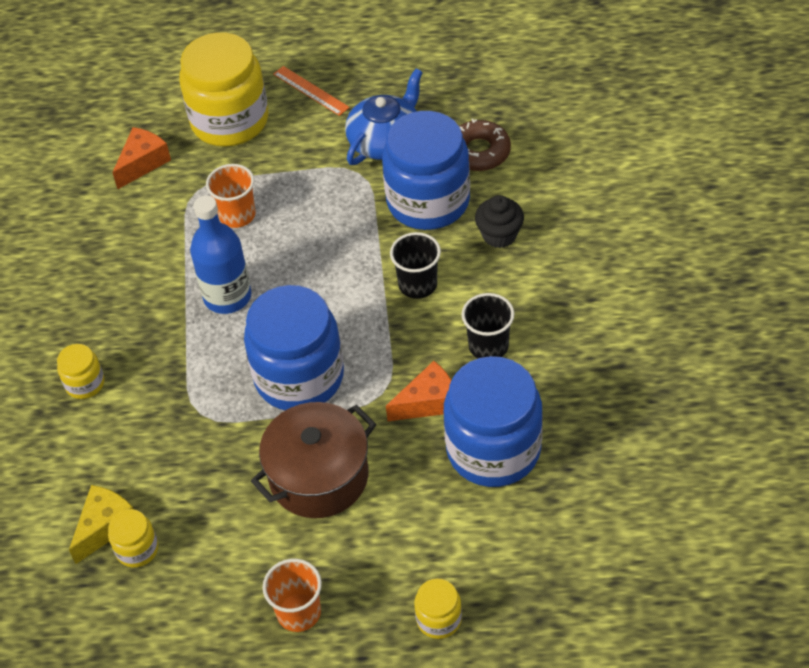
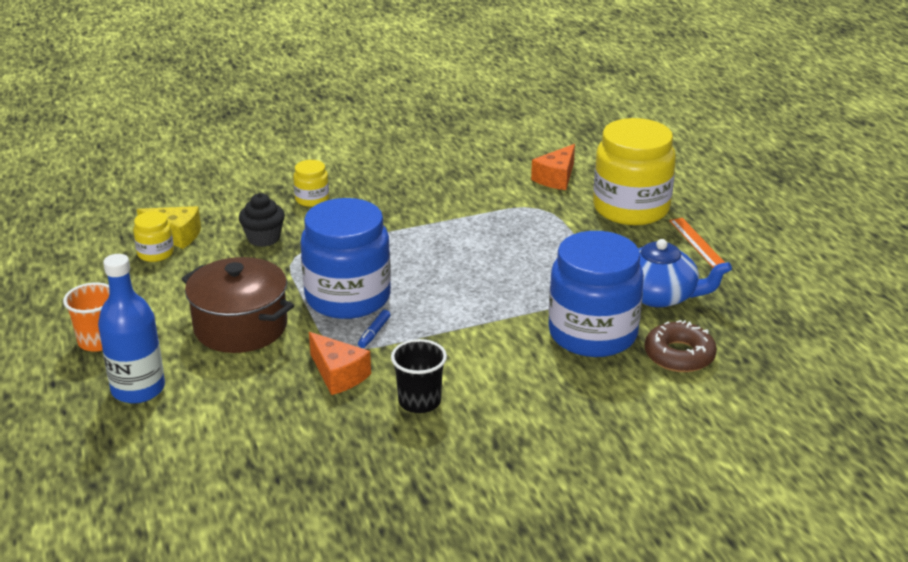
camera: 70 degrees right, 20 degrees down
(143, 163) = (556, 178): orange cheese -> orange cheese turned 105 degrees clockwise
(227, 296) = (425, 245): blue bottle -> blue bottle (138, 389)
(237, 215) = (520, 233): orange cup -> none
(311, 90) = (697, 242): orange ruler -> orange ruler turned 45 degrees counterclockwise
(370, 364) = (374, 333): none -> blue marker
(418, 285) = (481, 345): black cup -> none
(439, 619) = (93, 420): yellow jar -> none
(493, 449) = (291, 424): blue jar -> none
(499, 235) = (570, 386): black cupcake -> black cupcake (263, 238)

